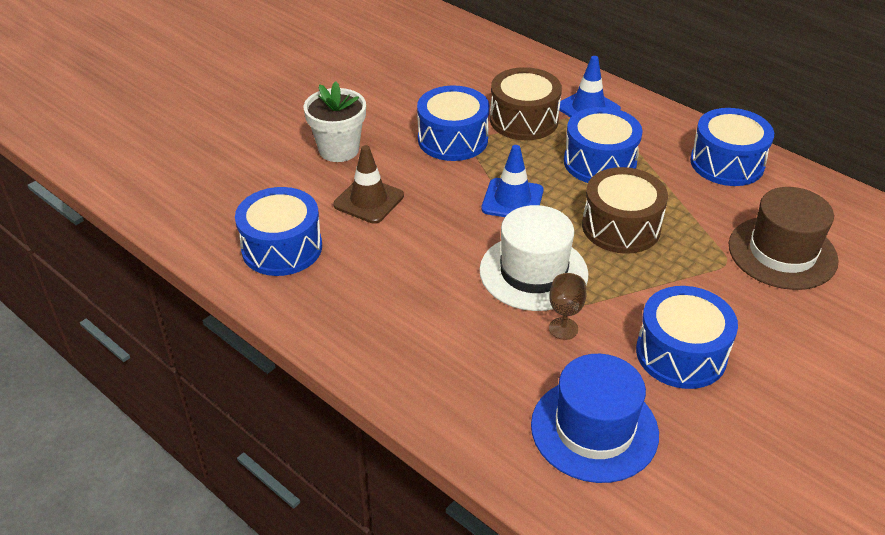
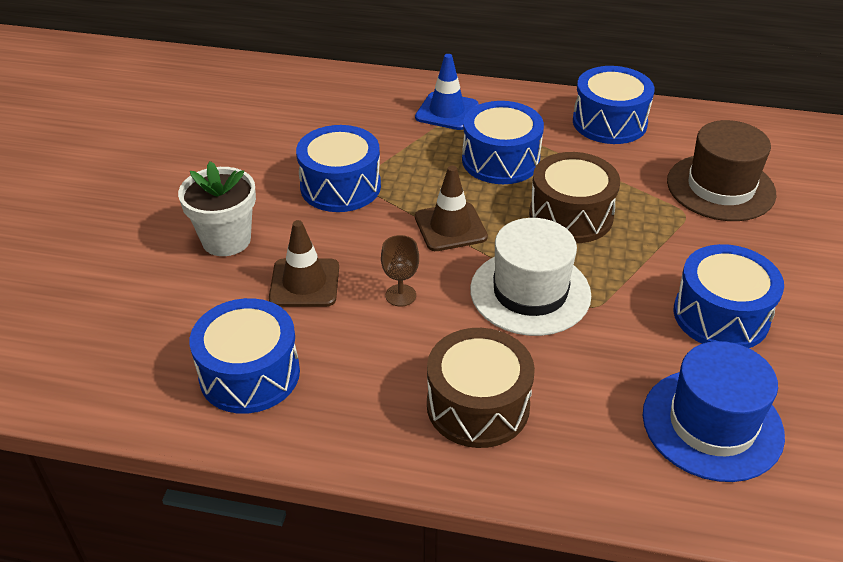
camera: 30 degrees left, 0 degrees up
(512, 200) = (450, 227): blue traffic cone -> brown traffic cone
(524, 120) = (395, 143): brown drum -> brown drum (478, 405)
(563, 328) = (603, 337): brown goblet -> brown goblet (400, 295)

